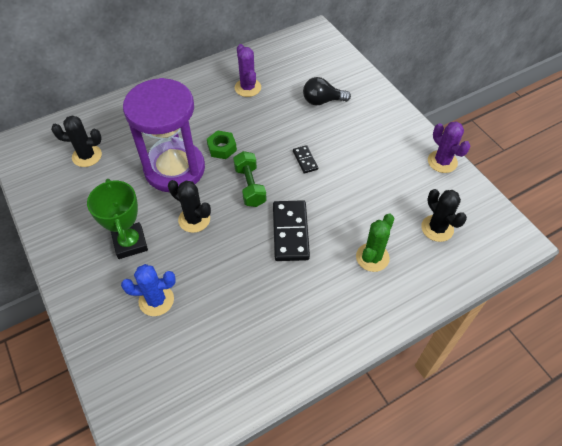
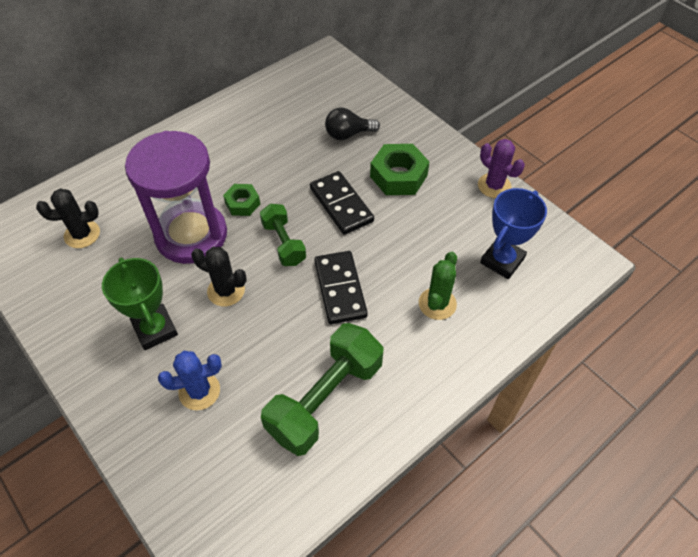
camera: 10 degrees left, 0 degrees up
(248, 88) = (259, 130): purple cactus -> none
(260, 324) = (325, 399): none -> green dumbbell
(305, 160) = (341, 205): black domino -> black domino, size x1.94
(359, 142) = (398, 176): none -> green nut
(437, 228) = (502, 261): black cactus -> blue trophy

